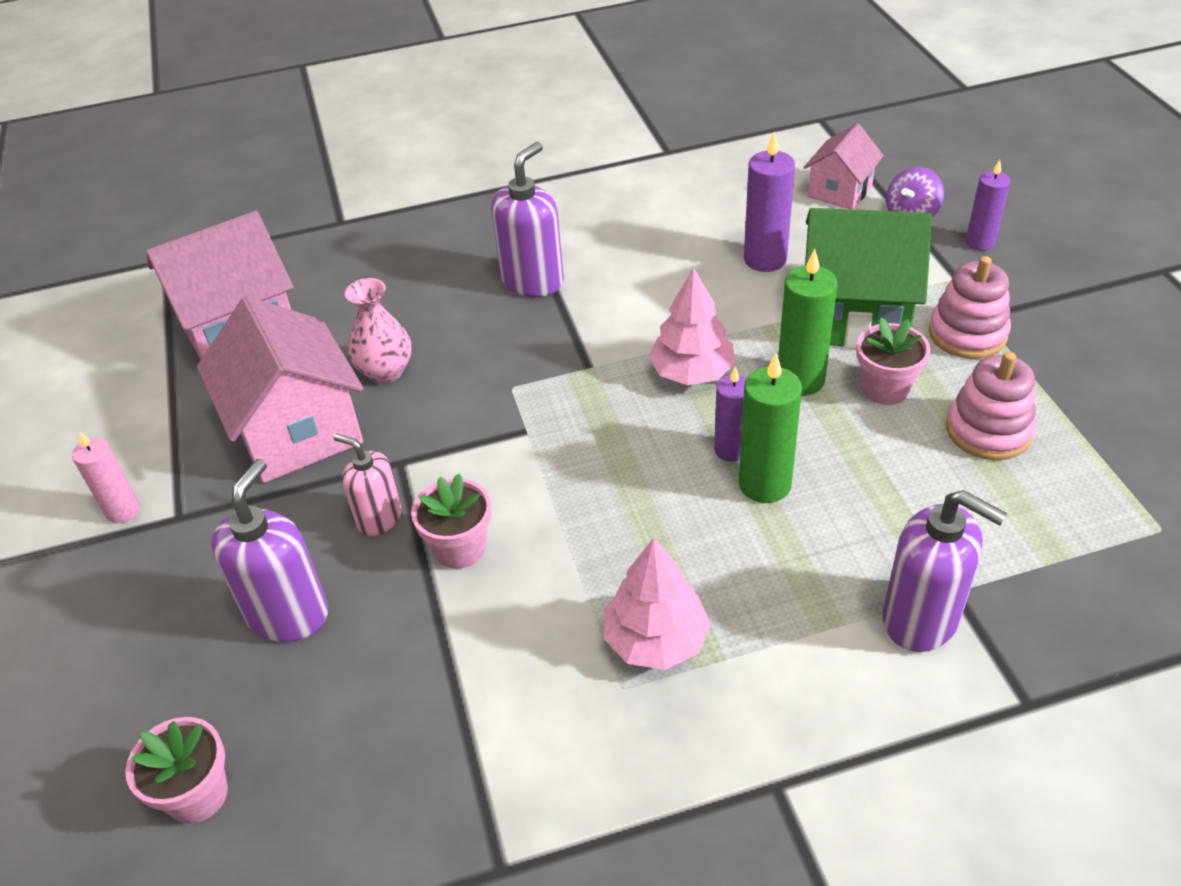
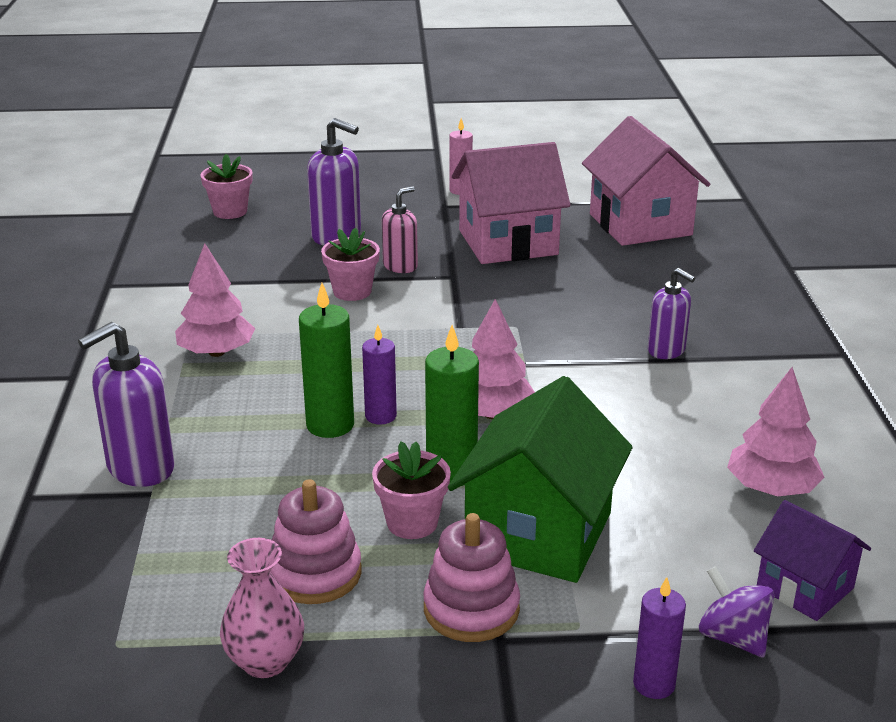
camera: 100 degrees right, 15 degrees down
(386, 371) = (561, 276): pink vase -> pink vase (265, 661)
(533, 281) = (666, 350): purple soap dispenser -> purple soap dispenser, size x0.64
(730, 211) = (771, 488): none -> pink tree
(765, 259) = (664, 493): purple candle -> none
(840, 191) = (805, 587): pink house -> purple house

